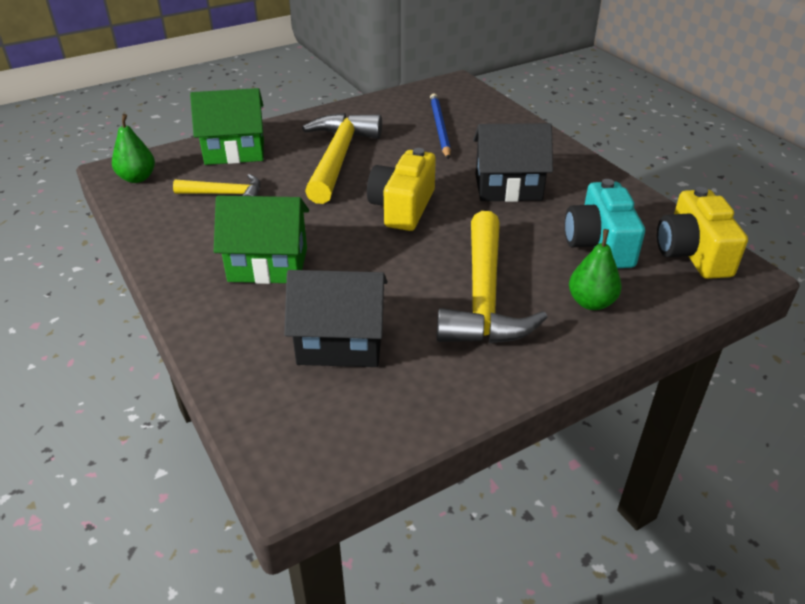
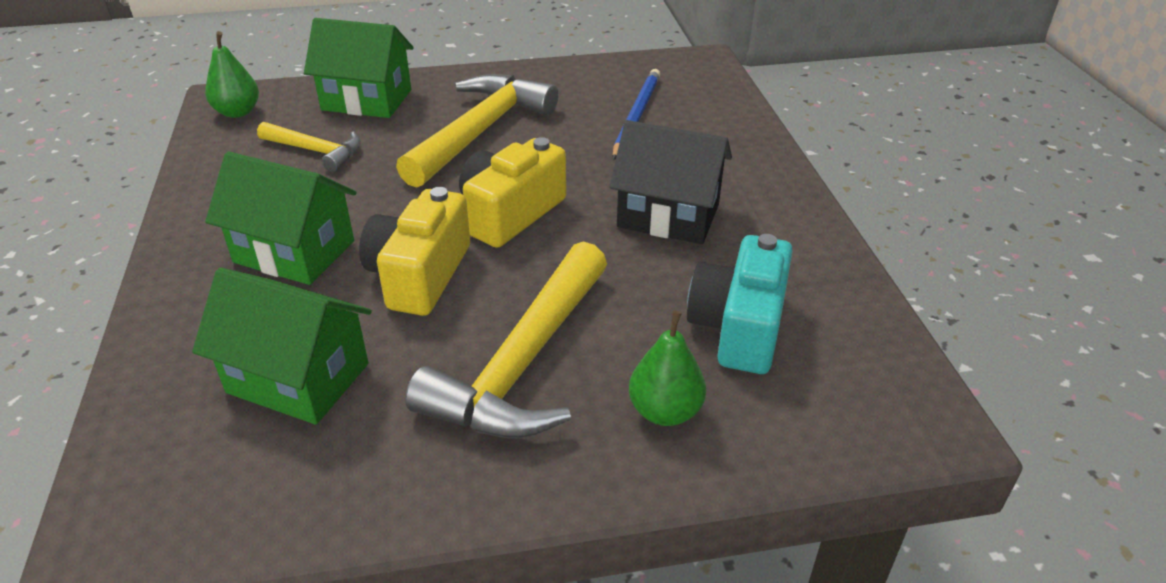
camera: 20 degrees right, 0 degrees up
(340, 343) = (298, 378): black house -> green house
(692, 253) = (871, 375): yellow camera -> yellow camera (419, 275)

